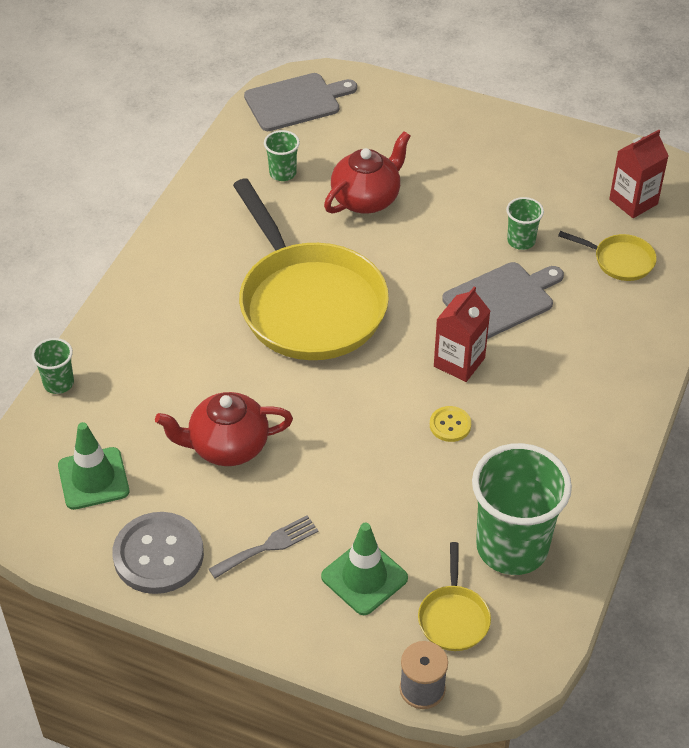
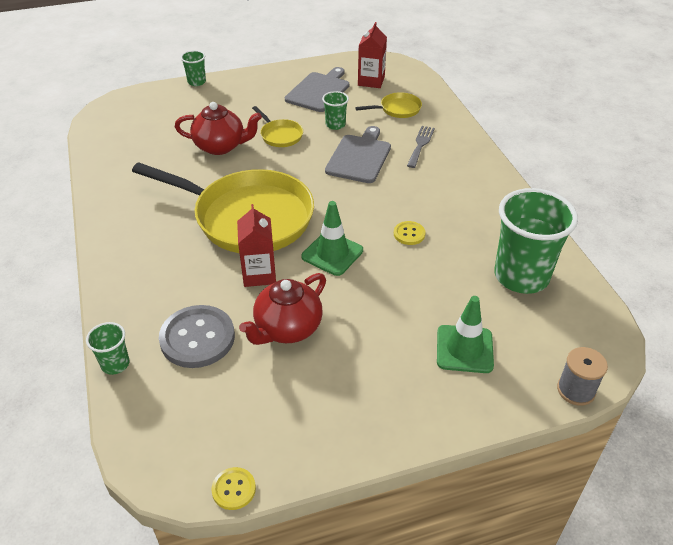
camera: 40 degrees left, 5 degrees down
(49, 555) = (234, 489): none -> yellow button
(93, 479) = (212, 411): green traffic cone -> green traffic cone (332, 253)
(158, 555) = (317, 429): grey button -> grey button (197, 338)
(268, 546) = (385, 371): grey fork -> grey fork (420, 145)
(282, 173) = (150, 158): green cup -> green cup (196, 82)
(296, 101) = (117, 118): grey cutting board -> grey cutting board (319, 91)
(366, 199) = (220, 146): red teapot -> red teapot turned 90 degrees clockwise
(453, 617) = (540, 336): yellow pan -> yellow pan (280, 135)
(459, 362) = (374, 199): red carton -> red carton (259, 274)

